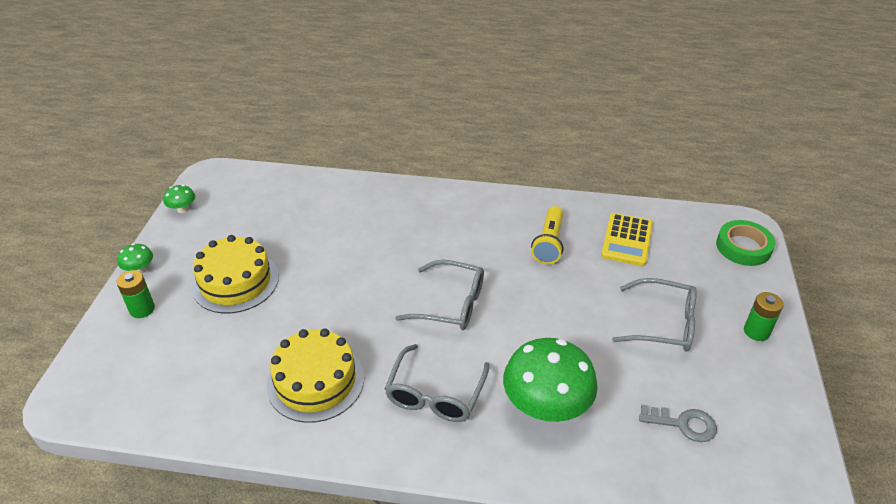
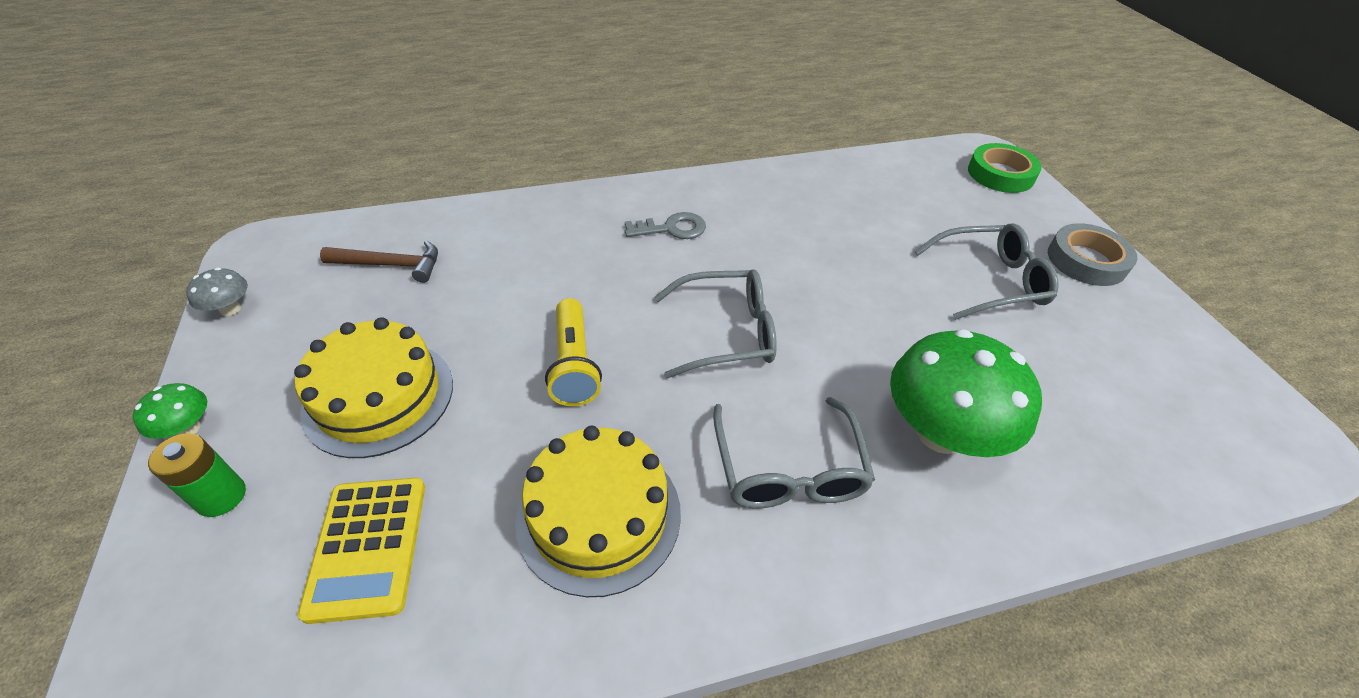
camera: 25 degrees left, 5 degrees up
(182, 209) = (230, 309): green mushroom -> grey mushroom
(276, 205) = (391, 265): none -> brown hammer
(549, 243) = (796, 222): yellow flashlight -> yellow flashlight (574, 365)
(627, 240) = (879, 196): yellow calculator -> yellow calculator (368, 547)
(683, 424) = (1105, 396): grey key -> grey key (671, 228)
(756, 331) = (1086, 261): green battery -> grey tape

